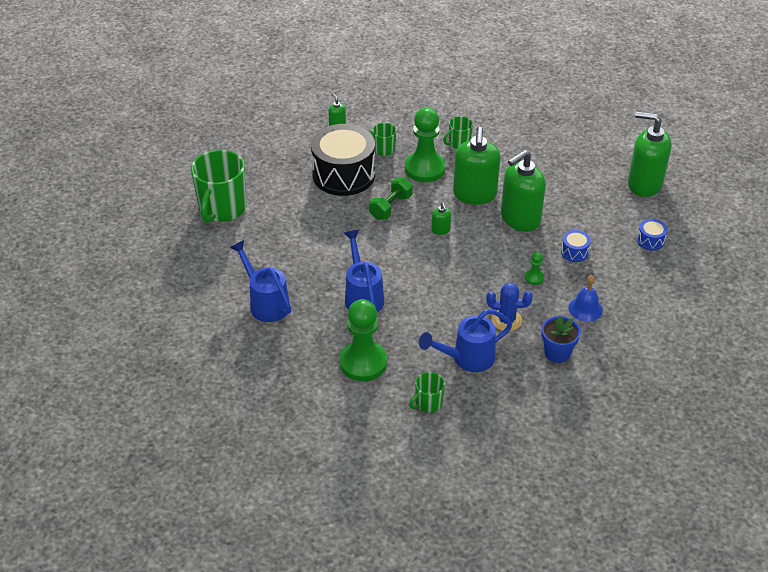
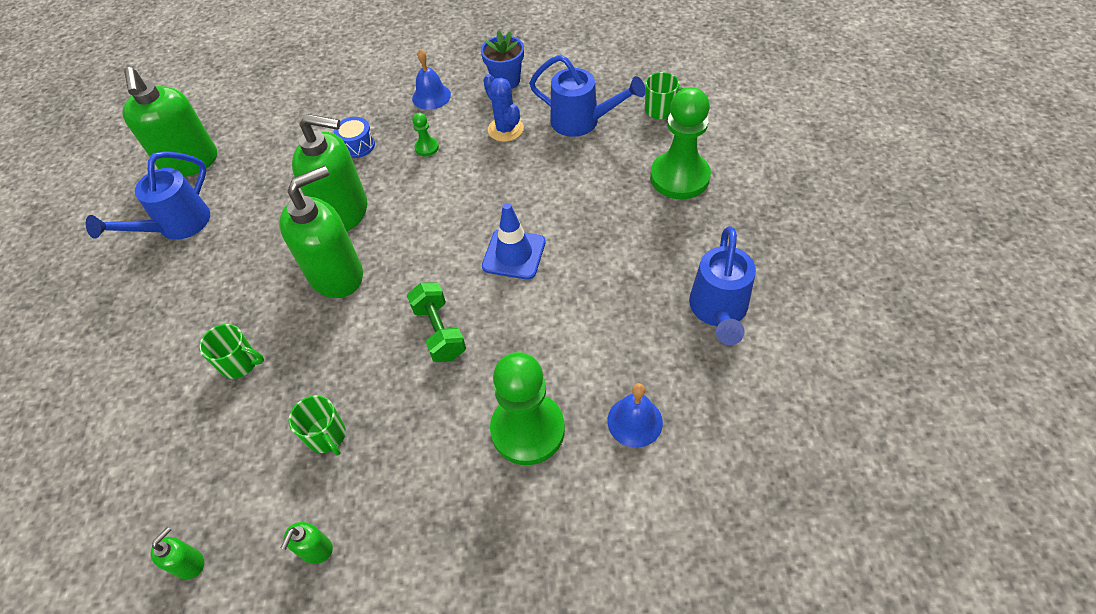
camera: 130 degrees left, 10 degrees up
(222, 208) = (645, 517): green mug -> none
(260, 234) = (634, 421): none -> blue bell
(343, 175) = (426, 434): black drum -> none
(363, 296) = (604, 242): blue watering can -> blue watering can (177, 226)
(390, 207) = (439, 332): green dumbbell -> green dumbbell turned 75 degrees clockwise
(402, 259) = (514, 254): none -> blue traffic cone
(425, 169) = (329, 357): green pawn -> green pawn (528, 430)
(441, 230) = (431, 258): green soap dispenser -> green soap dispenser (189, 563)
(650, 240) = (287, 111): blue drum -> none

